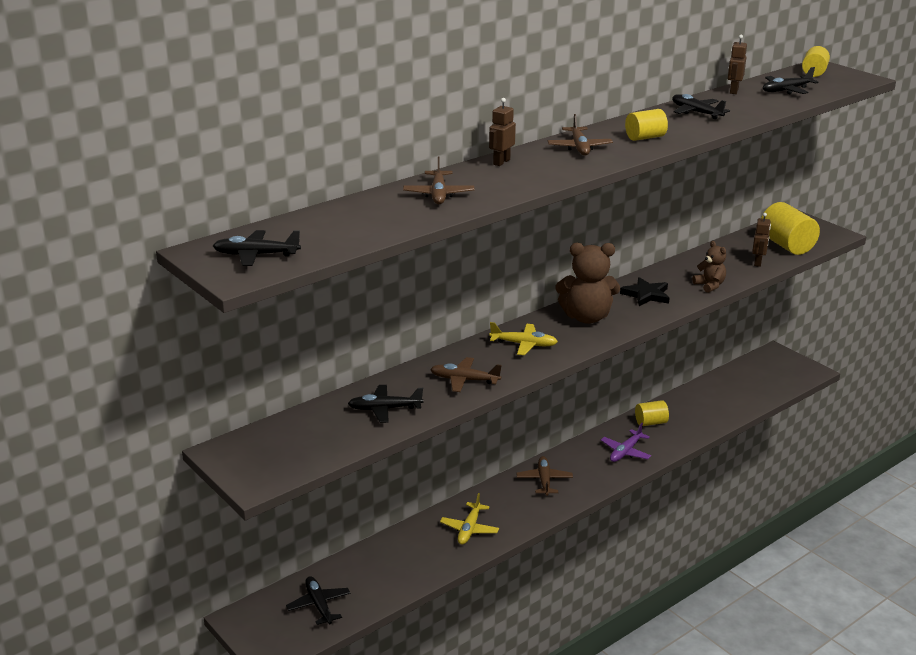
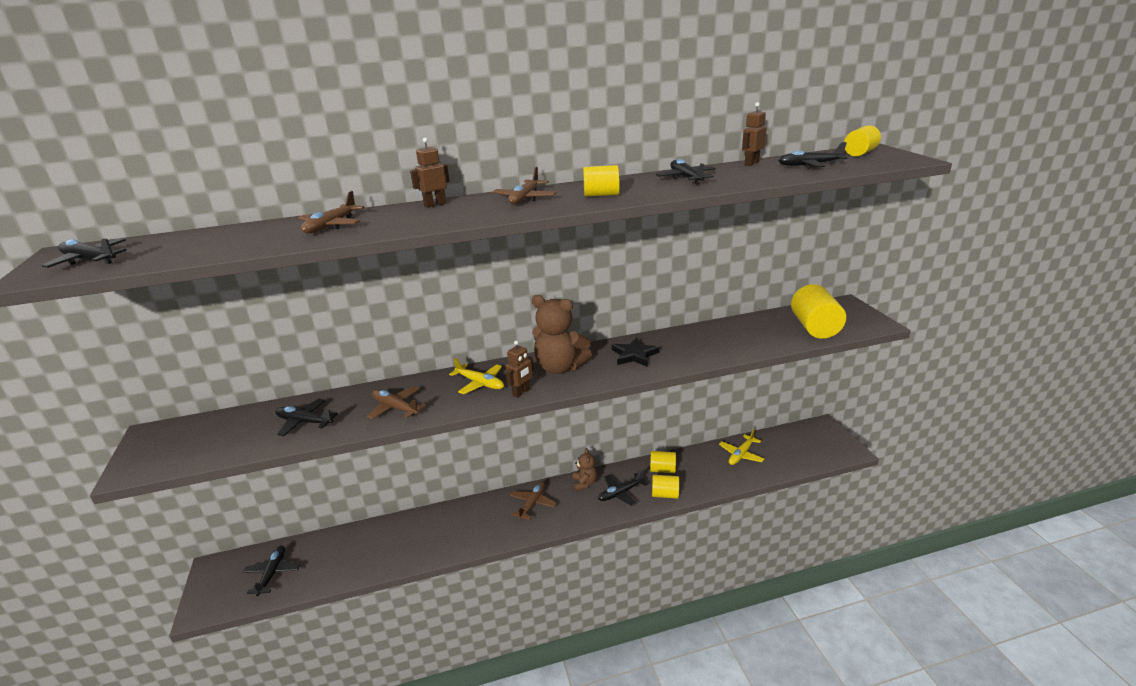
camera: 25 degrees right, 0 degrees up
(469, 529) = (438, 534): yellow plane -> yellow plane (741, 454)
(625, 452) = (621, 493): purple plane -> black plane
(669, 444) = (665, 494): none -> yellow cylinder
(709, 285) = (703, 355): brown teddy bear -> brown teddy bear (584, 483)
(758, 262) = (771, 340): brown robot -> brown robot (521, 392)

